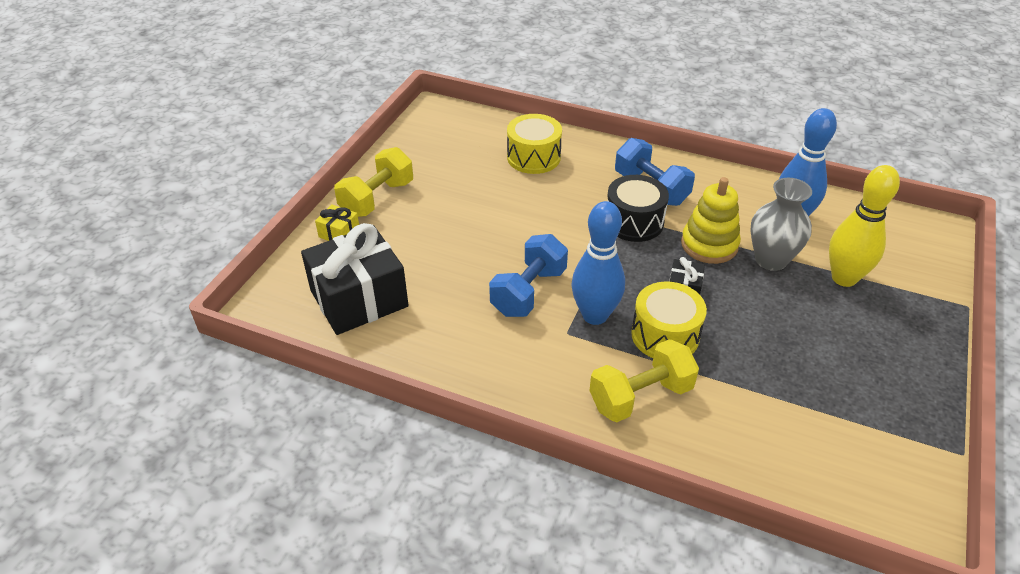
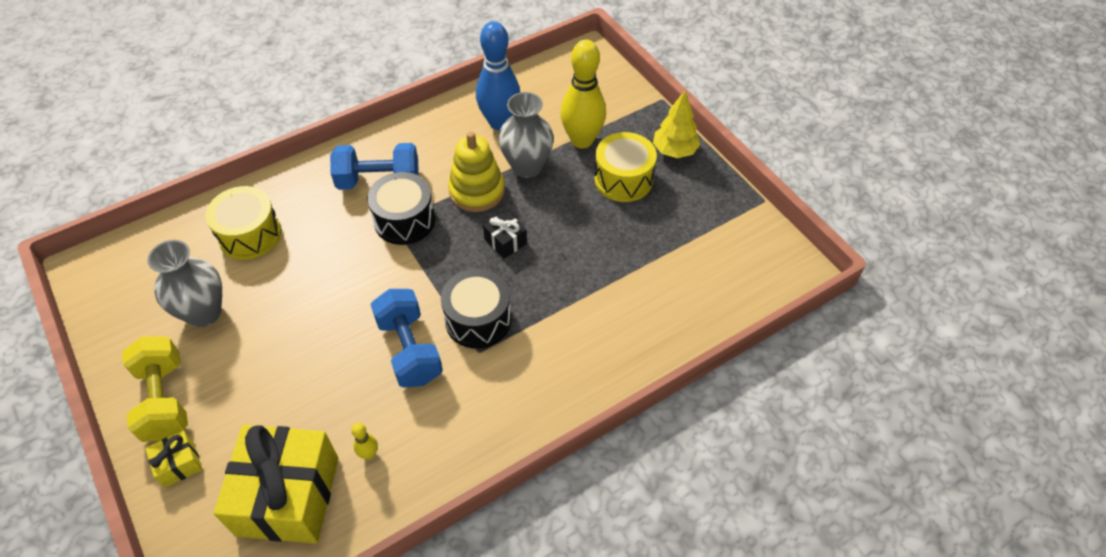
camera: 55 degrees left, 10 degrees up
(359, 298) = (288, 496): black gift -> yellow gift
(425, 321) = (369, 454): none -> yellow bowling pin
(454, 175) = (204, 312): none -> grey vase
(595, 315) = (478, 319): blue bowling pin -> black drum
(640, 396) = (581, 346): yellow dumbbell -> none
(665, 335) = (538, 287): yellow drum -> yellow drum (623, 179)
(922, 348) = (674, 151): none -> yellow tree

